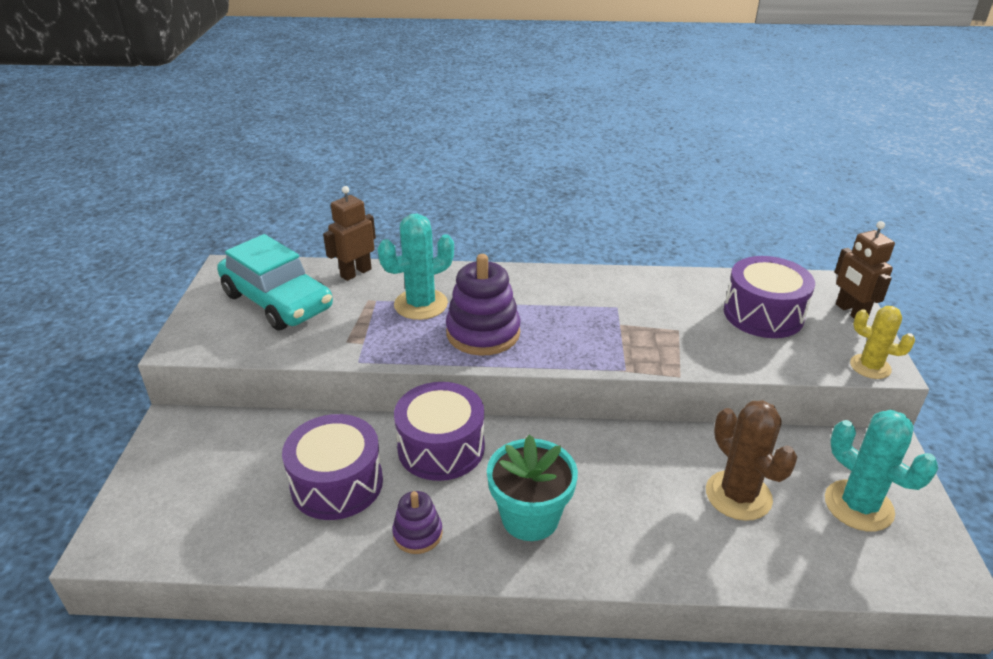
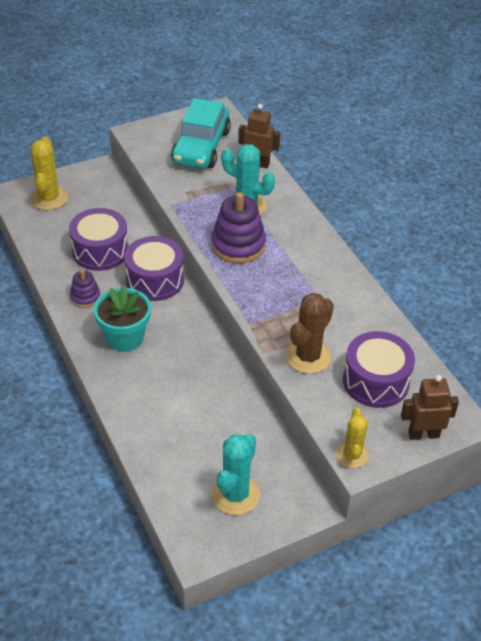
camera: 60 degrees right, 10 degrees up
(168, 504) = (49, 198): none -> yellow cactus
(738, 495) = (204, 429): brown cactus -> brown cactus (308, 357)
(850, 312) = (423, 434): brown robot -> brown robot turned 45 degrees clockwise

